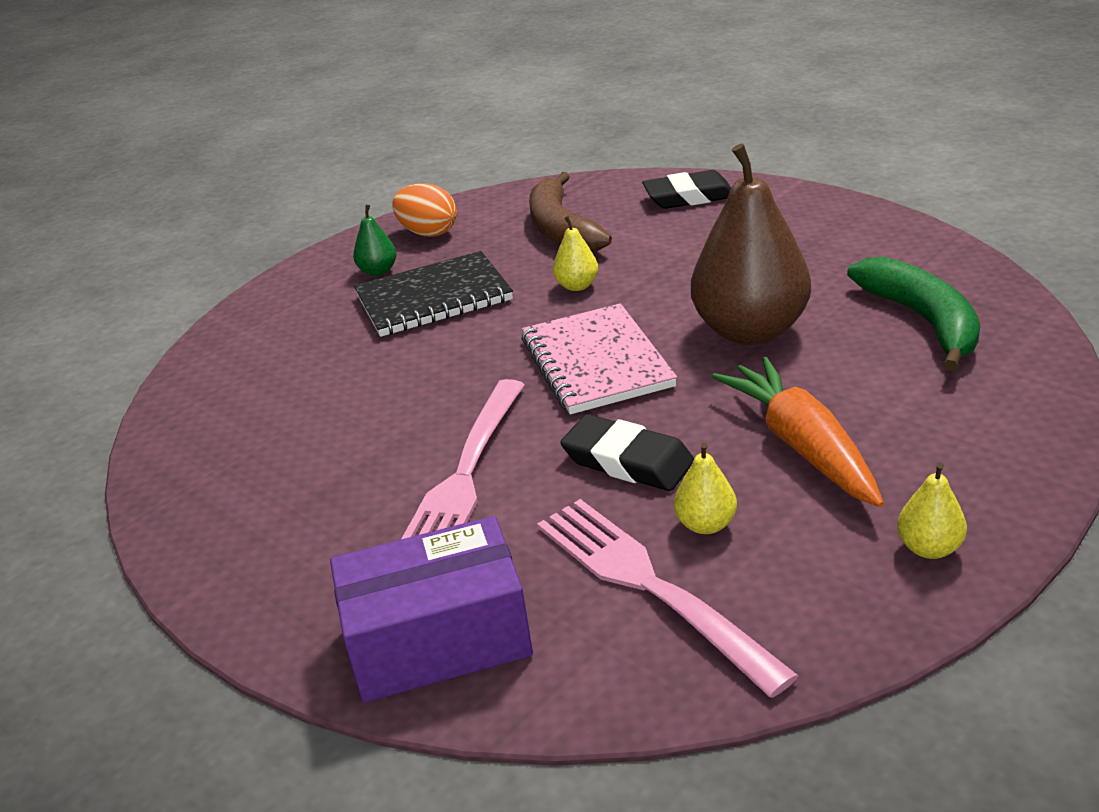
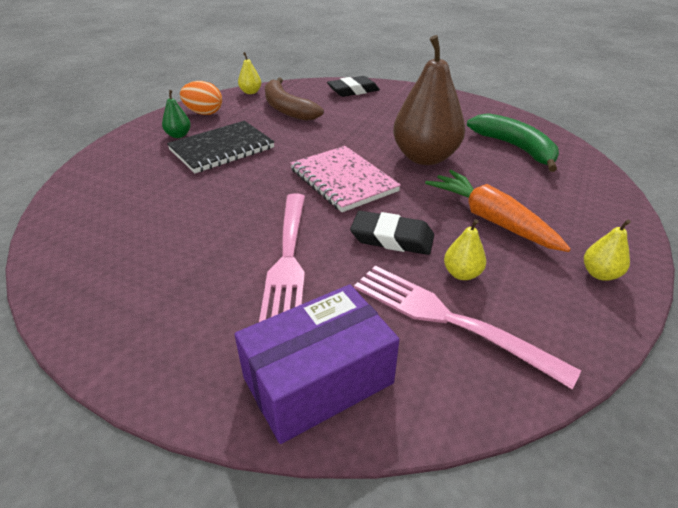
camera: 20 degrees left, 5 degrees up
(577, 286) = (310, 138): yellow pear -> yellow pear (250, 92)

